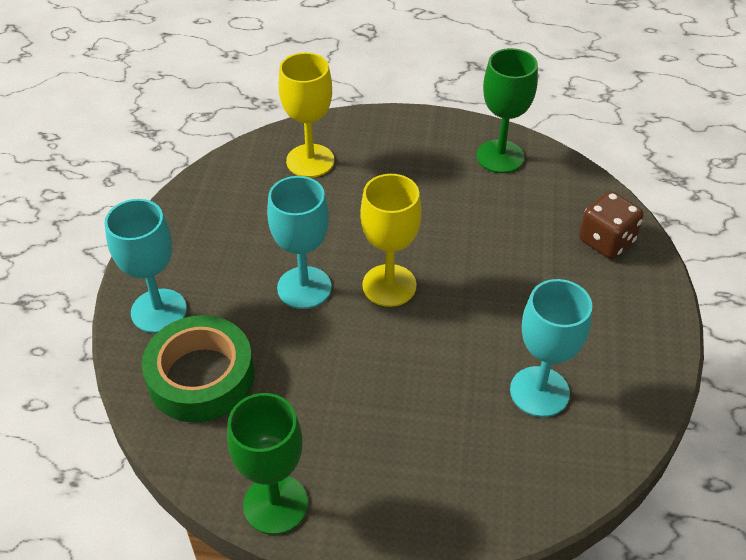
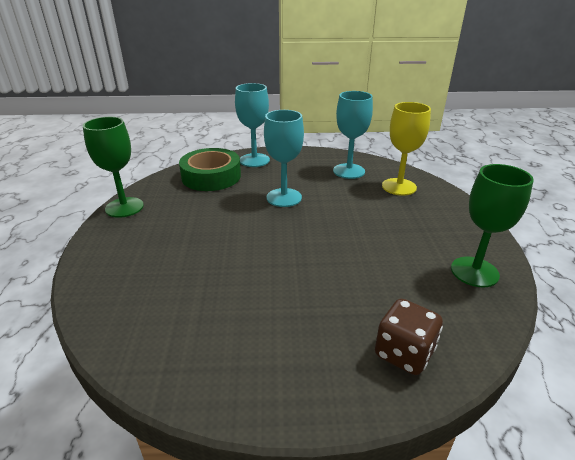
camera: 80 degrees right, 15 degrees down
(389, 285) = (296, 228): yellow goblet -> none
(539, 391) = (204, 310): turquoise goblet -> turquoise goblet (349, 171)

